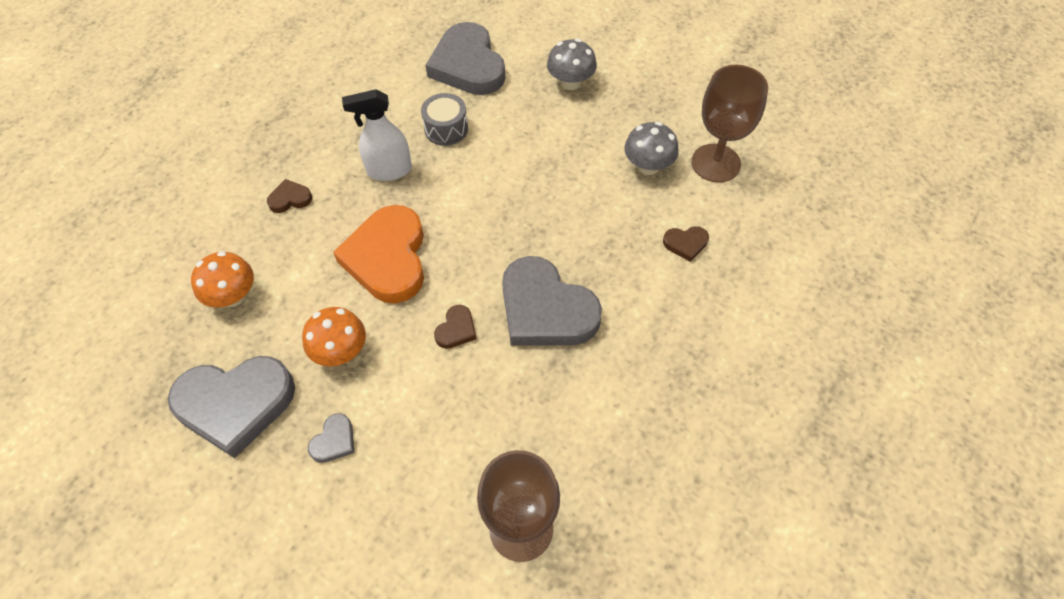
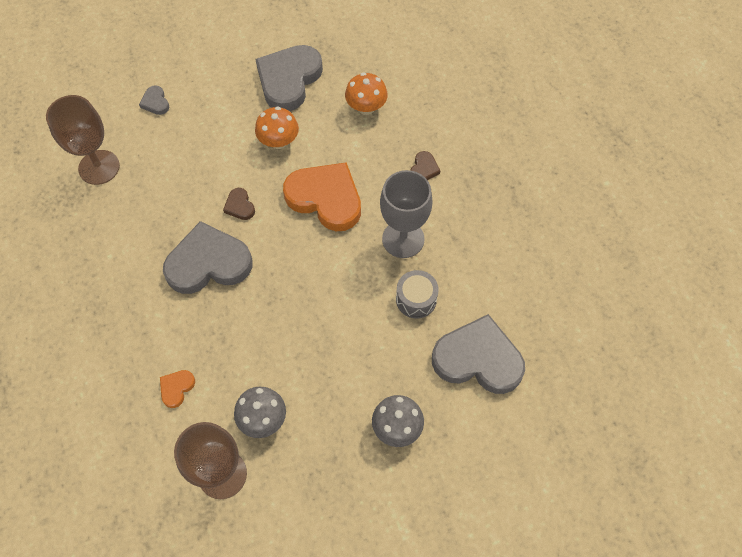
camera: 125 degrees right, 5 degrees up
(334, 441) = (225, 112): grey heart -> grey heart (155, 102)
(389, 170) = (403, 239): white spray bottle -> grey goblet
(685, 244) = (176, 388): brown heart -> orange heart

